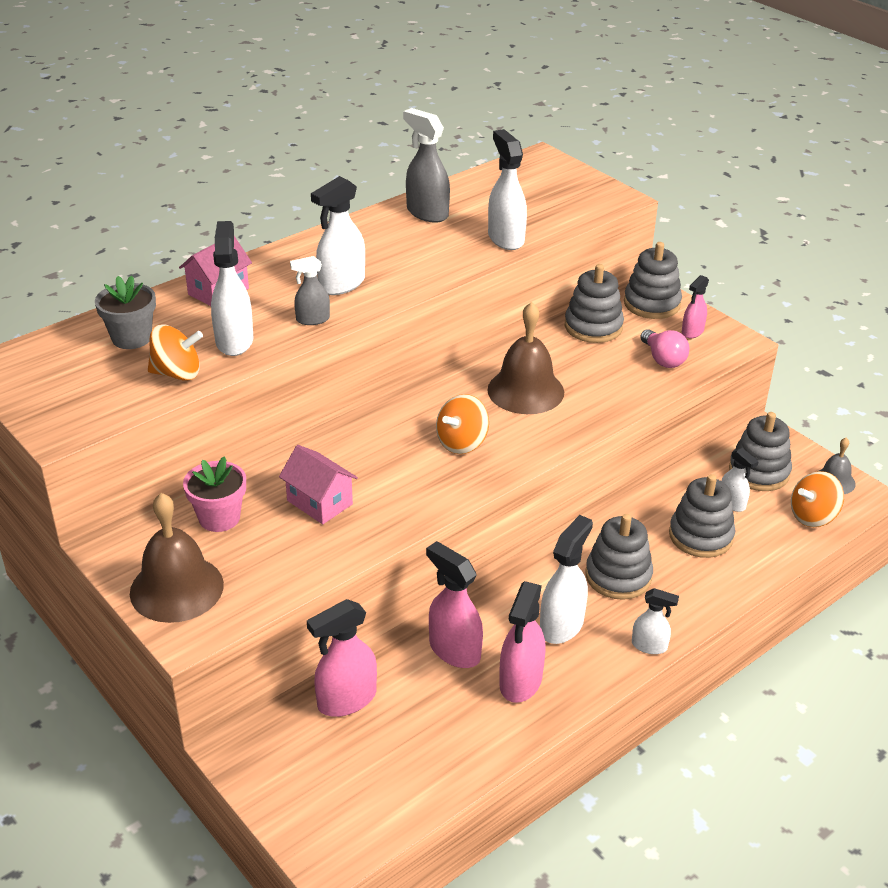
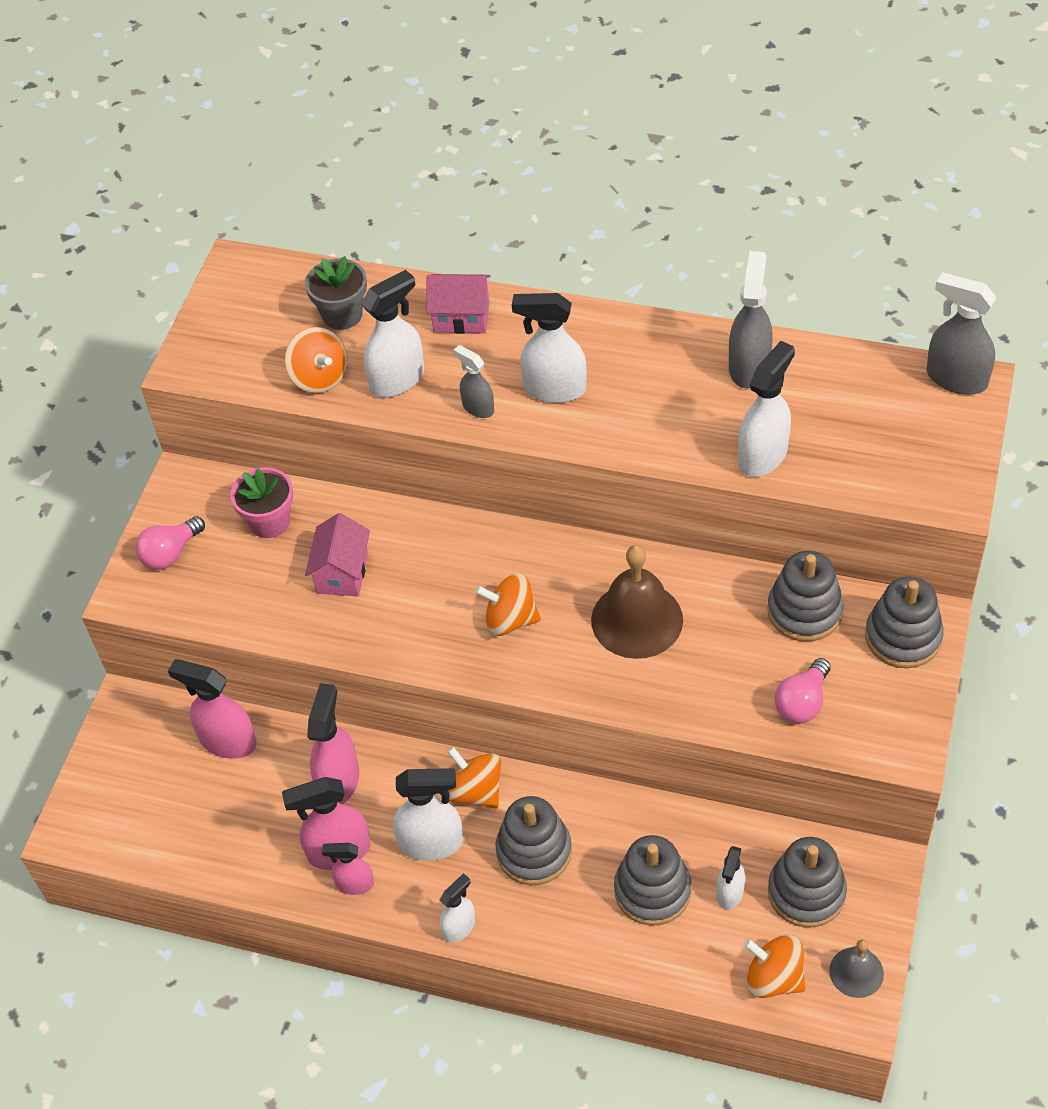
camera: 60 degrees right, 15 degrees up
(176, 588) = (170, 553): brown bell -> pink light bulb
(530, 160) = (956, 378): none -> grey spray bottle
(538, 580) = (476, 791): none -> orange spinning top
(649, 646) = (459, 927): white spray bottle -> white spray bottle turned 120 degrees counterclockwise
(692, 332) = (882, 701): pink spray bottle -> pink spray bottle (354, 884)

